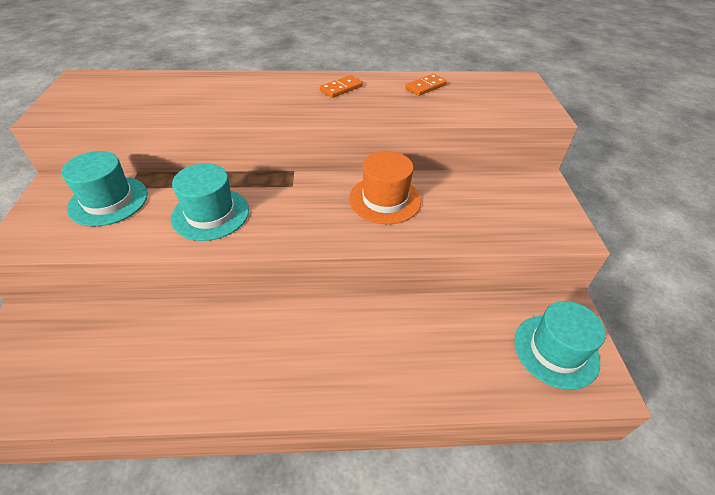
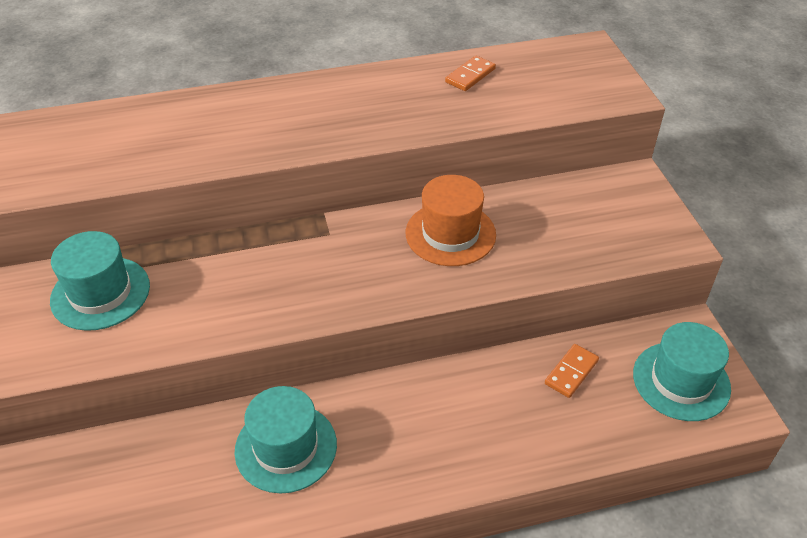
camera: 10 degrees left, 0 degrees up
(210, 214) = (241, 288): turquoise hat -> turquoise hat (286, 447)
(341, 88) = (364, 94): orange domino -> orange domino (571, 372)

